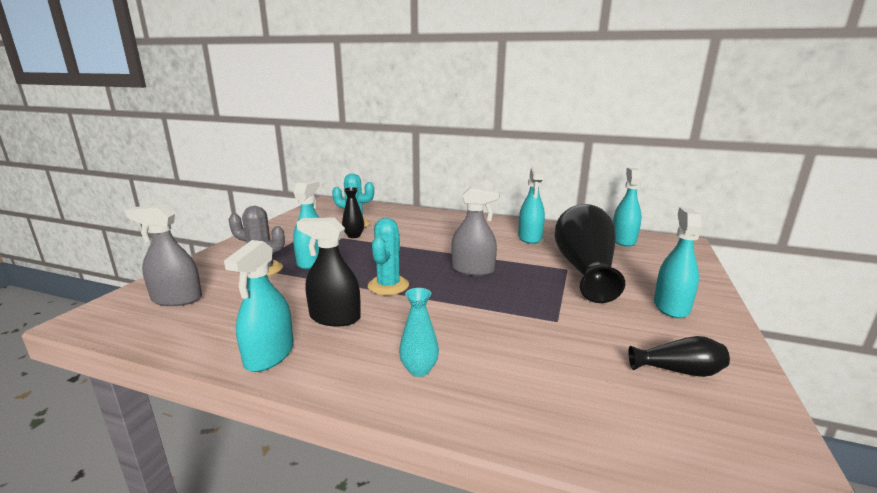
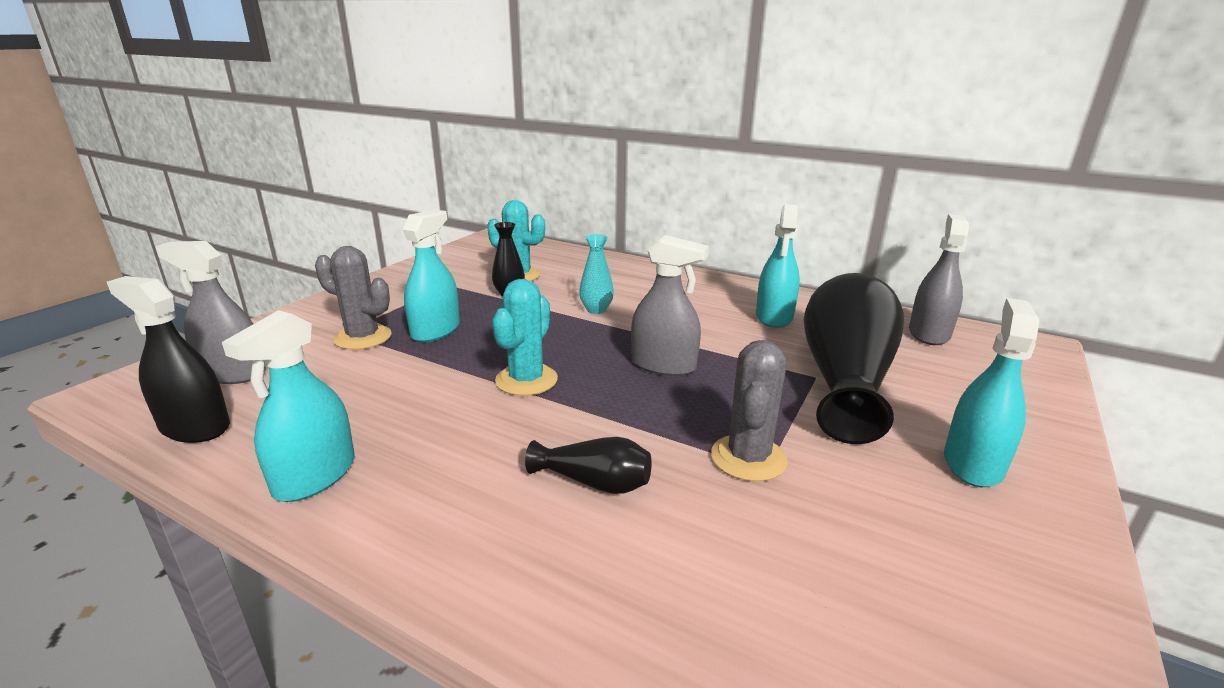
camera: 10 degrees right, 5 degrees up
(335, 317) = (429, 425): black spray bottle -> black spray bottle (195, 427)
(419, 369) = (516, 528): turquoise vase -> turquoise vase (596, 310)
(544, 316) = (748, 458): none -> grey cactus
(623, 240) = (929, 333): turquoise spray bottle -> grey spray bottle
(678, 371) = (946, 589): black vase -> black vase (594, 482)

